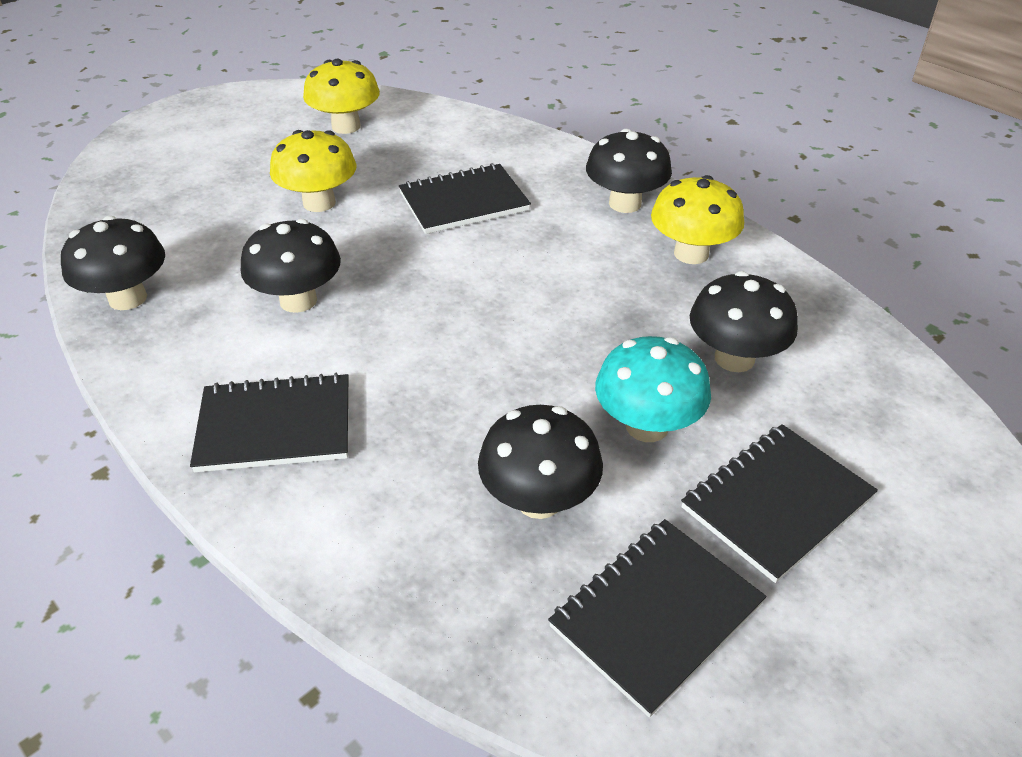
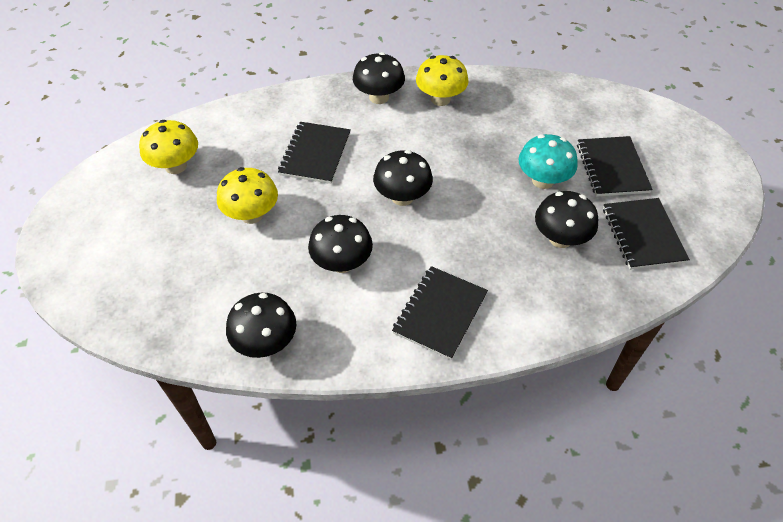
camera: 55 degrees left, 10 degrees up
(734, 358) = (523, 129): black mushroom -> black mushroom (402, 197)

